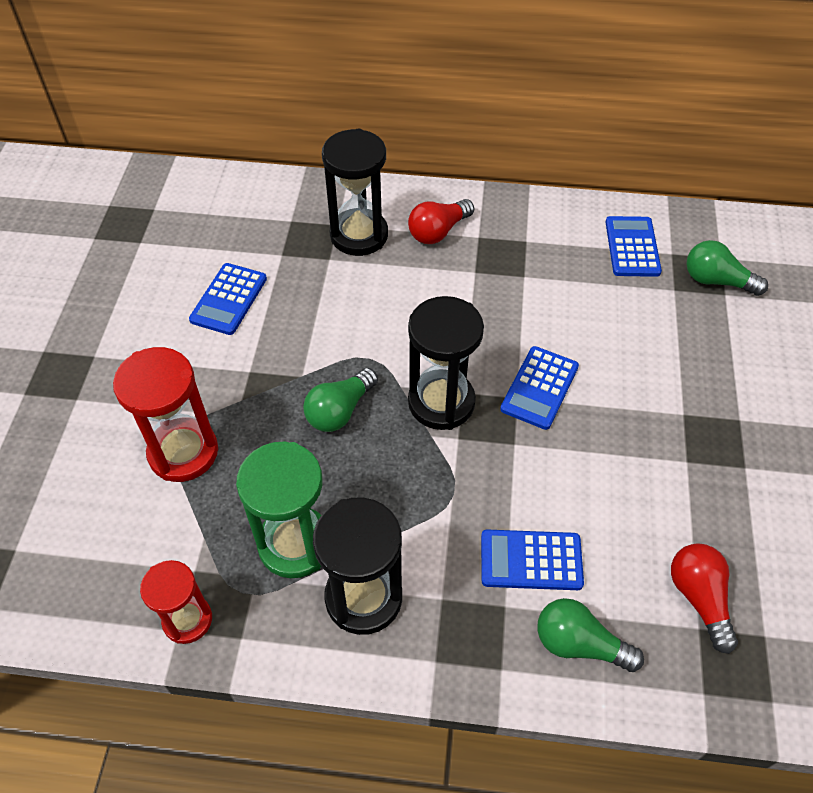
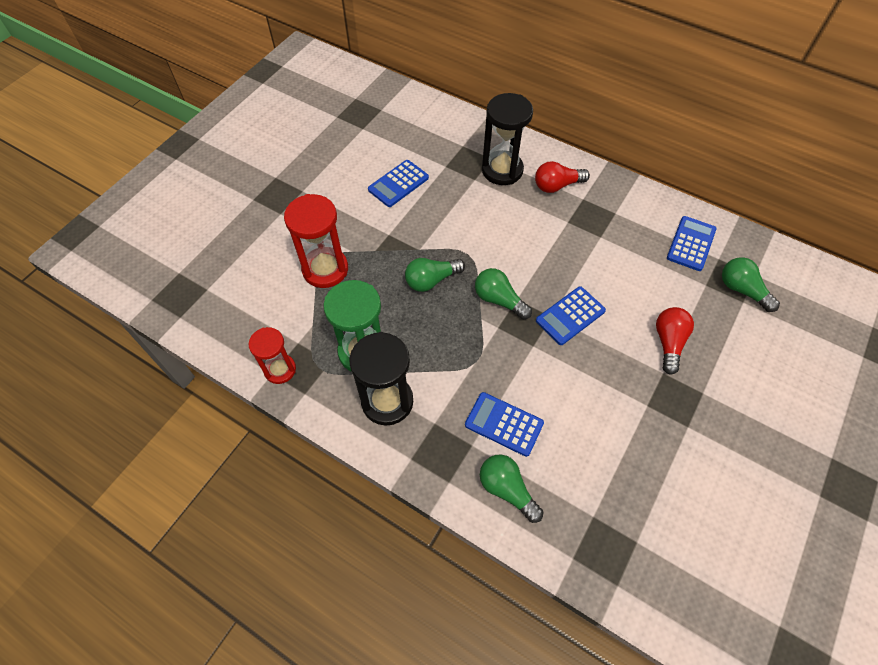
camera: 25 degrees right, 5 degrees up
(441, 402) = (499, 300): black hourglass -> green light bulb
(699, 598) = (604, 497): red light bulb -> red light bulb (668, 343)

